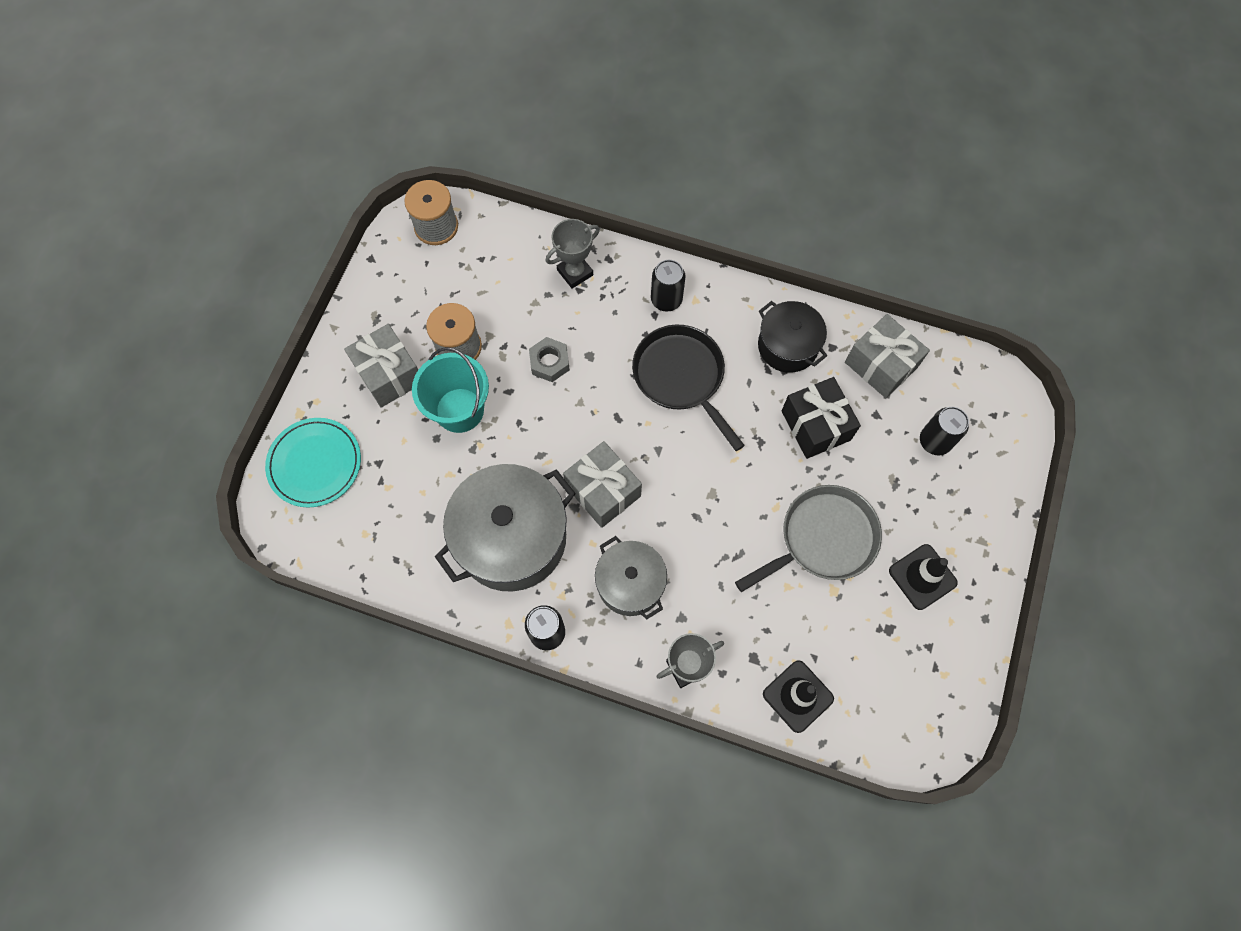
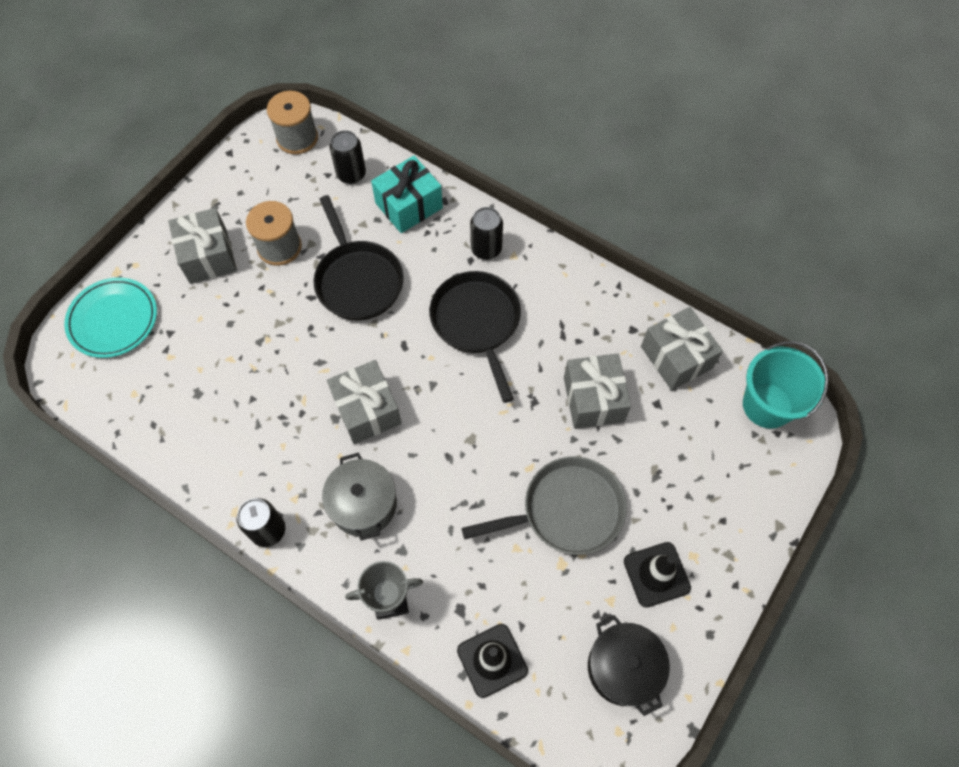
camera: 15 degrees right, 5 degrees down
(459, 410) = (260, 303): turquoise bucket -> turquoise bucket (767, 405)
(511, 538) = (266, 432): grey pot -> none
(549, 362) = (358, 280): grey nut -> black pan
(575, 272) = (409, 206): grey trophy -> turquoise gift
(787, 346) = (589, 318): black pot -> black pot (623, 667)
(816, 425) = (593, 399): black gift -> grey gift
(934, 441) = (709, 444): black can -> black can (351, 174)

